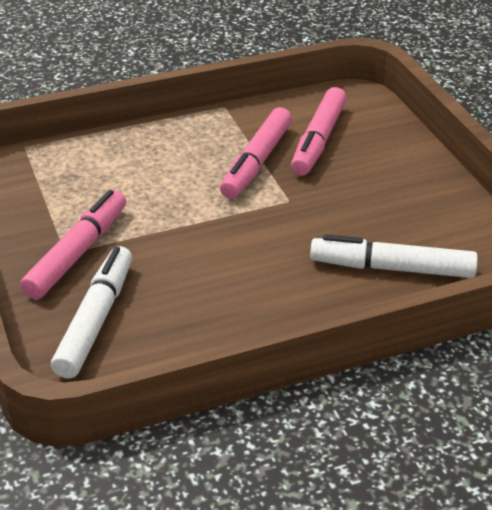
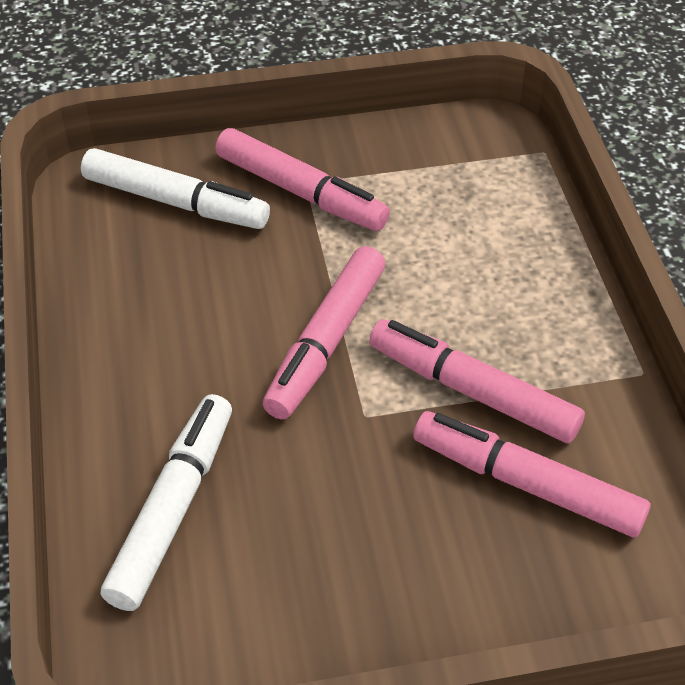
camera: 100 degrees right, 10 degrees up
(232, 223) = (325, 342): none -> pink marker

